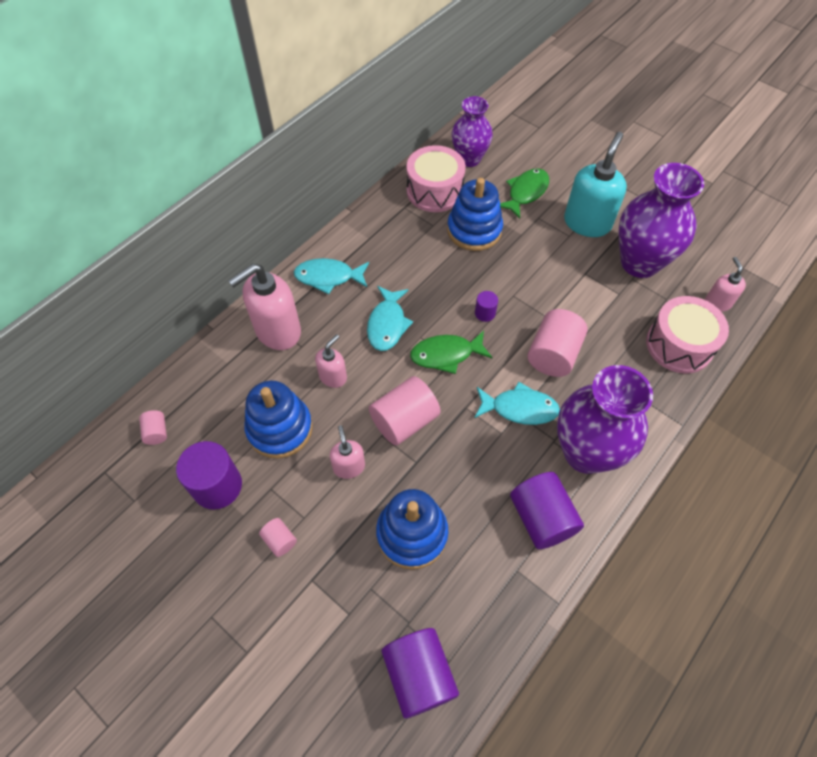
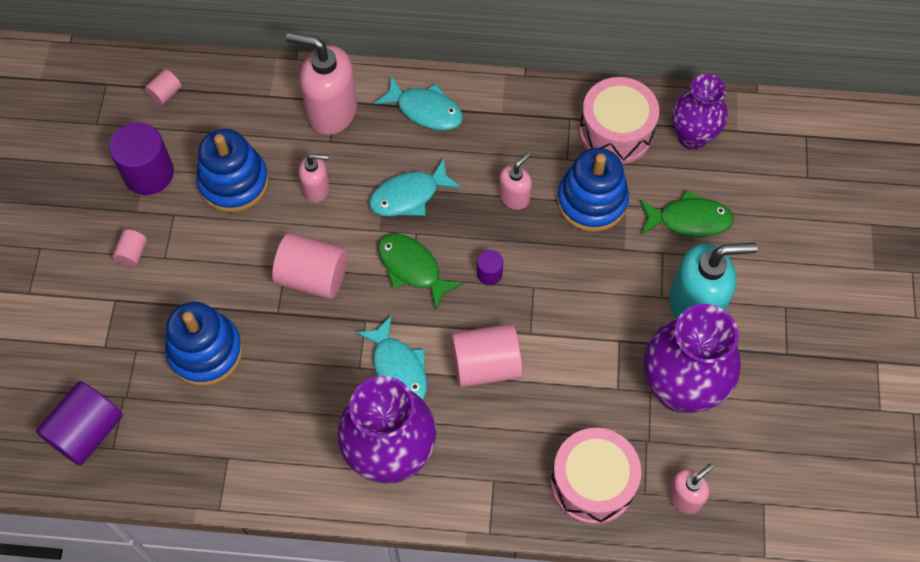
camera: 55 degrees right, 5 degrees up
(328, 277) = (425, 110): turquoise fish -> turquoise fish turned 150 degrees clockwise
(349, 466) = (235, 261): pink soap dispenser -> pink soap dispenser (514, 197)
(541, 518) = (292, 451): purple cylinder -> none

